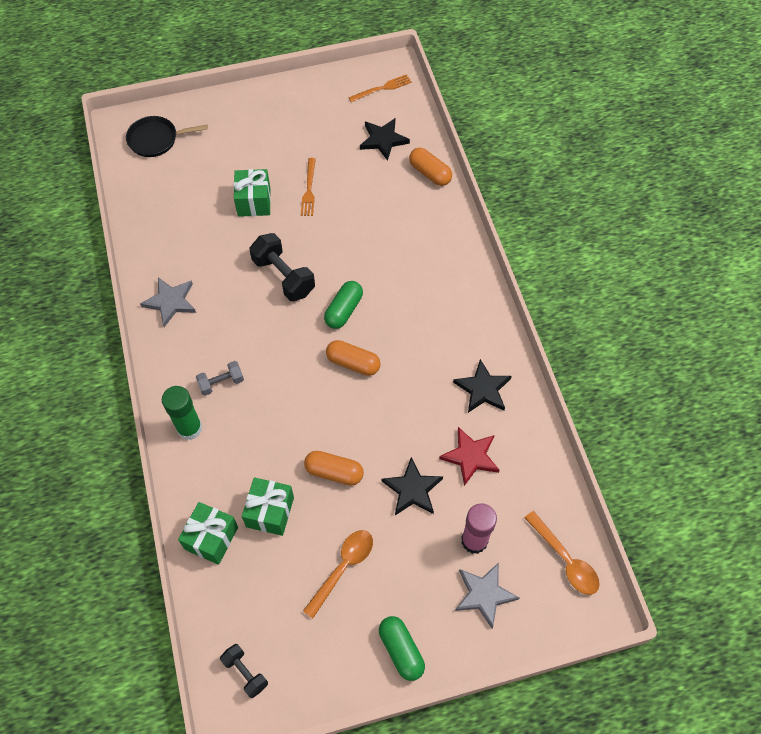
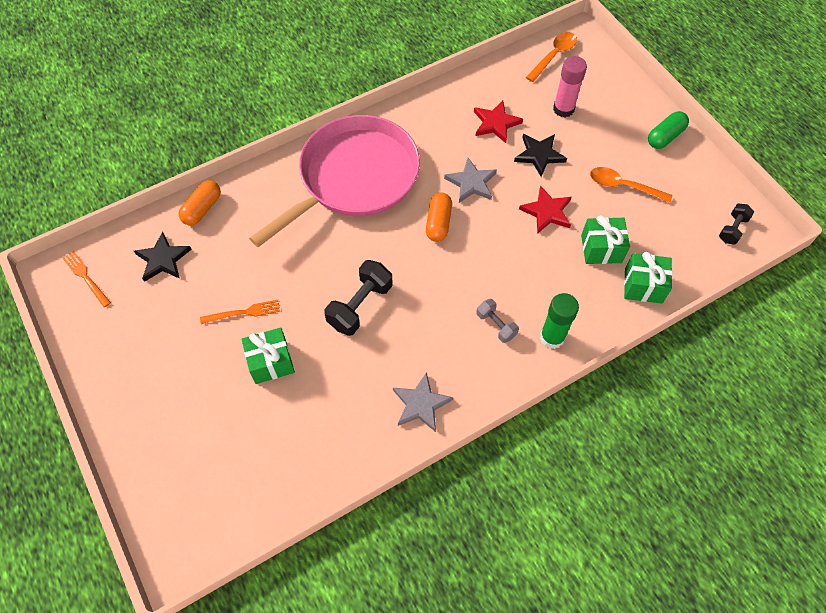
camera: 105 degrees left, 0 degrees up
(156, 139) = (196, 505): black pan -> none
(334, 472) = (547, 212): orange capsule -> red star
(344, 310) = (384, 244): green capsule -> none
(432, 301) = (354, 177): none -> pink pan
(483, 389) = (432, 126): black star -> none
(484, 594) = (601, 96): grey star -> grey star (471, 183)

